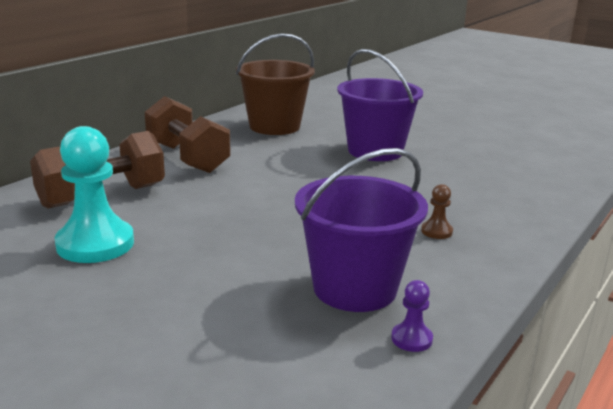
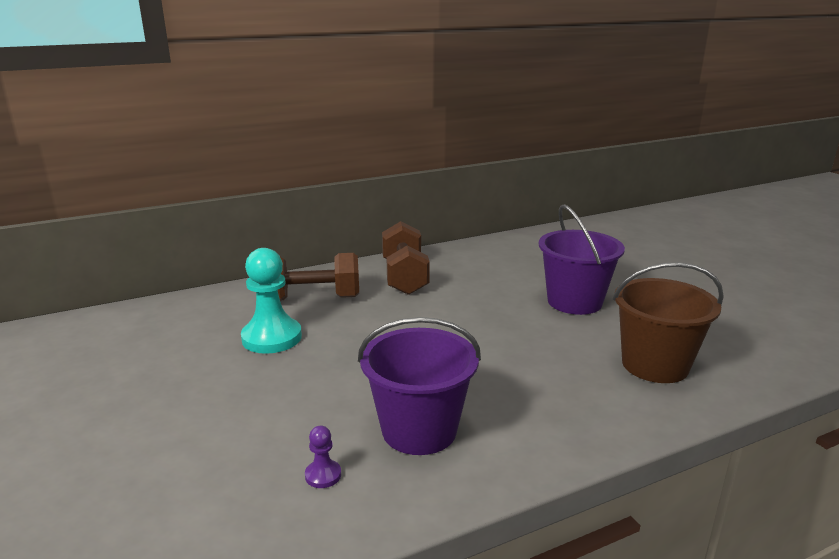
camera: 30 degrees right, 0 degrees up
(274, 126) = (506, 259): brown bucket -> brown bucket (655, 365)
(411, 339) = (418, 490): purple pawn -> purple pawn (323, 475)
(436, 231) = (547, 397): brown pawn -> none

